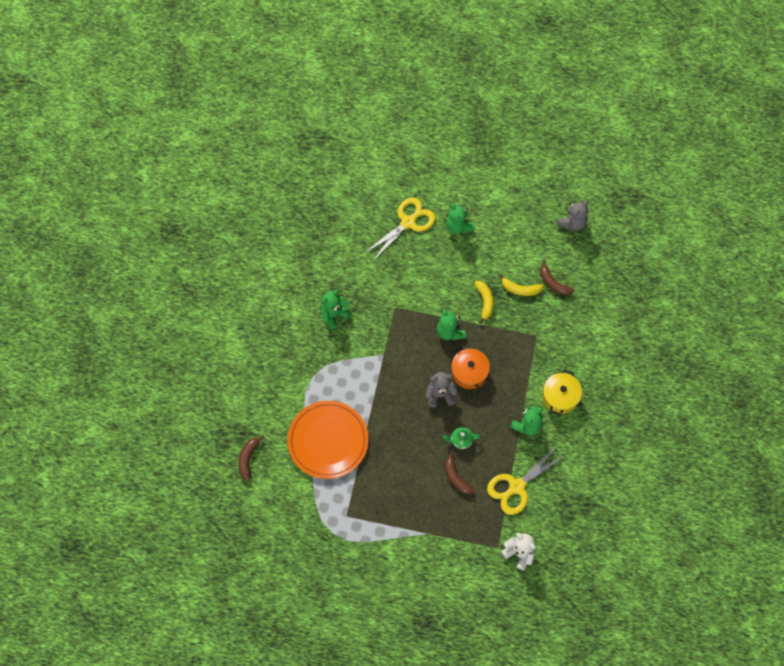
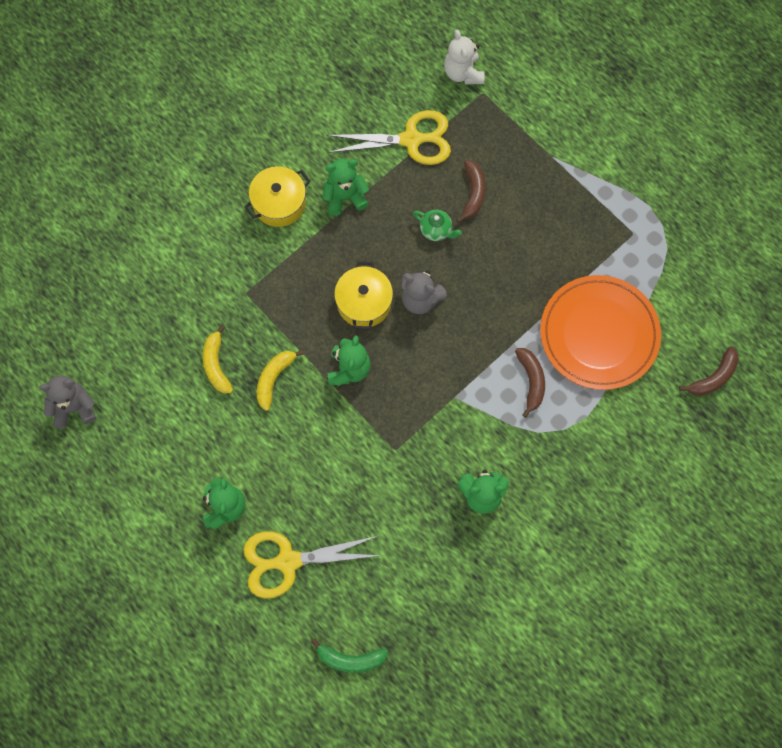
camera: 145 degrees left, 5 degrees up
(345, 200) = (350, 659): none -> green banana
(469, 372) = (364, 303): orange pot -> yellow pot
(520, 289) = (216, 365): yellow banana -> yellow banana turned 150 degrees counterclockwise
(553, 283) = (168, 345): brown banana -> brown banana (531, 381)

